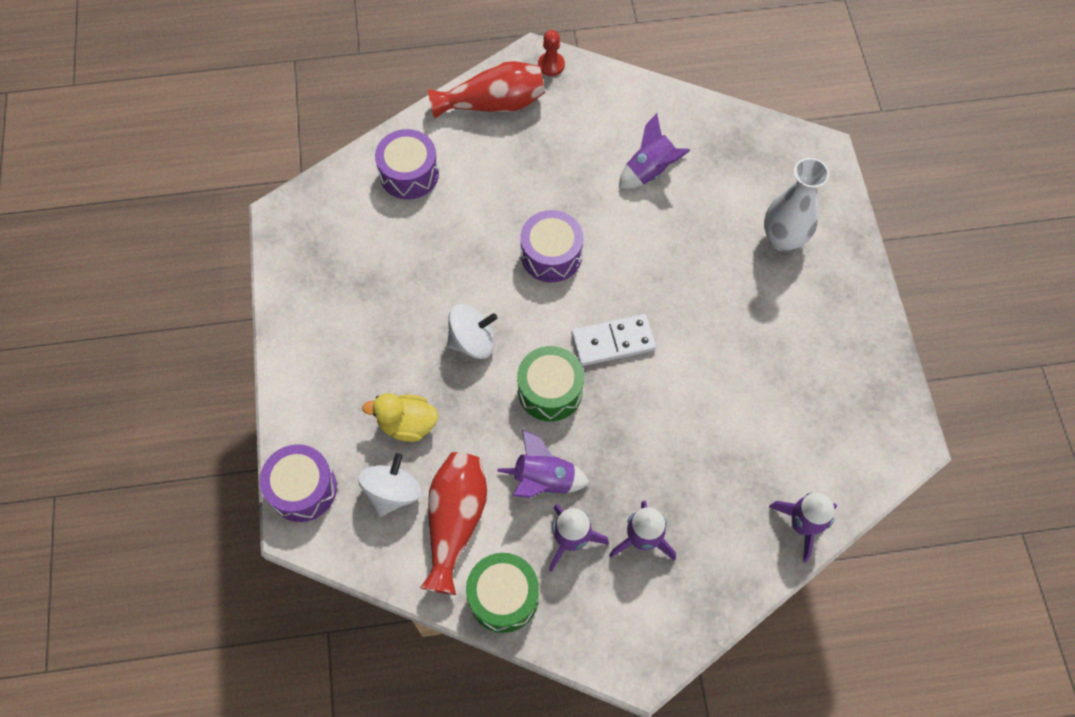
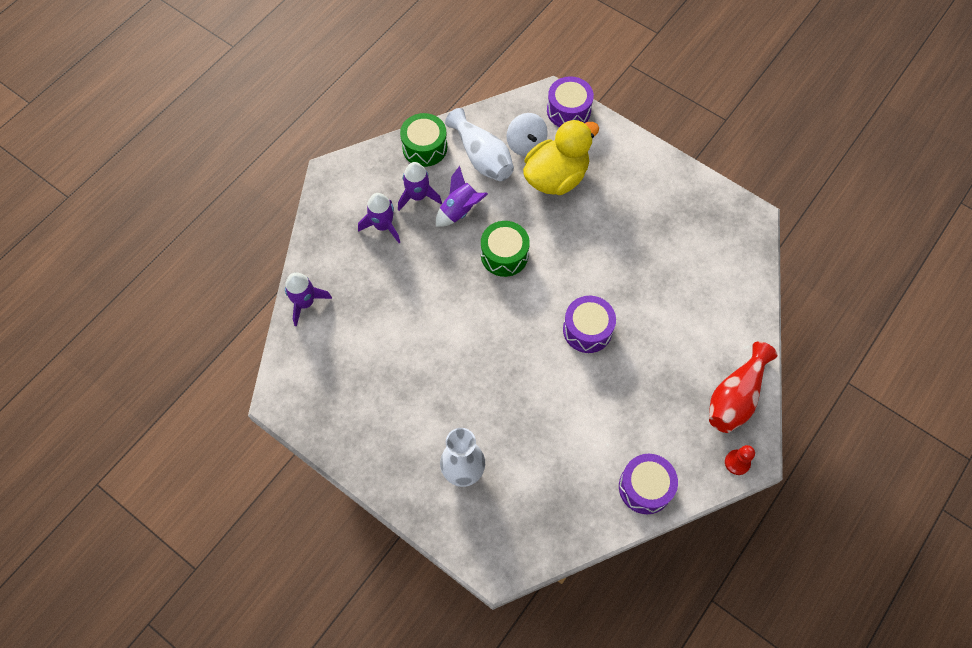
camera: 135 degrees right, 0 degrees up
(407, 424) = (556, 177): yellow duck -> yellow duck, size x1.73
(409, 174) = (722, 303): purple drum -> purple drum (645, 487)
(455, 522) = (482, 157): red vase -> white vase
(472, 341) = (573, 244): white spinning top -> none
(613, 342) = (499, 311): white domino -> none
(650, 171) = (591, 442): purple rocket -> none

